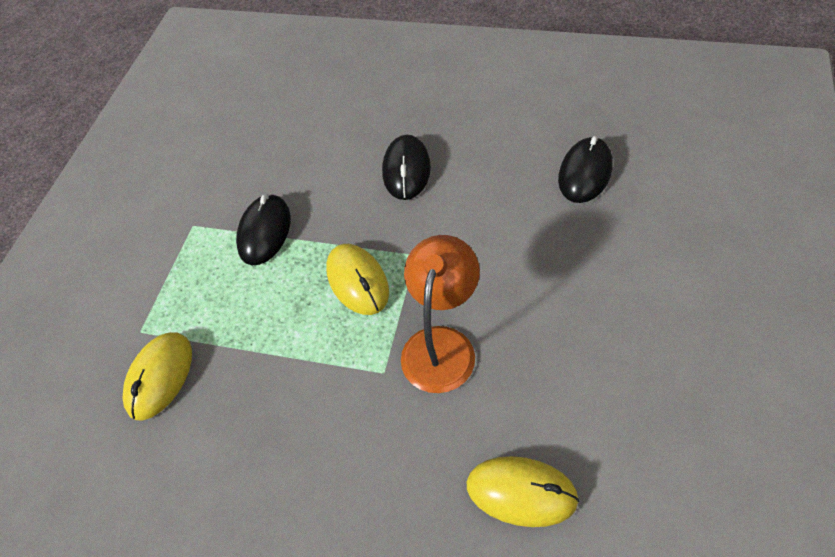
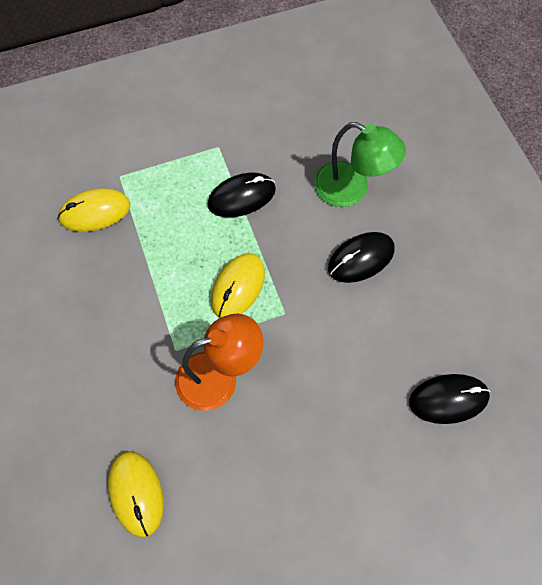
camera: 50 degrees right, 10 degrees up
(333, 144) = (352, 189): none -> green lamp

